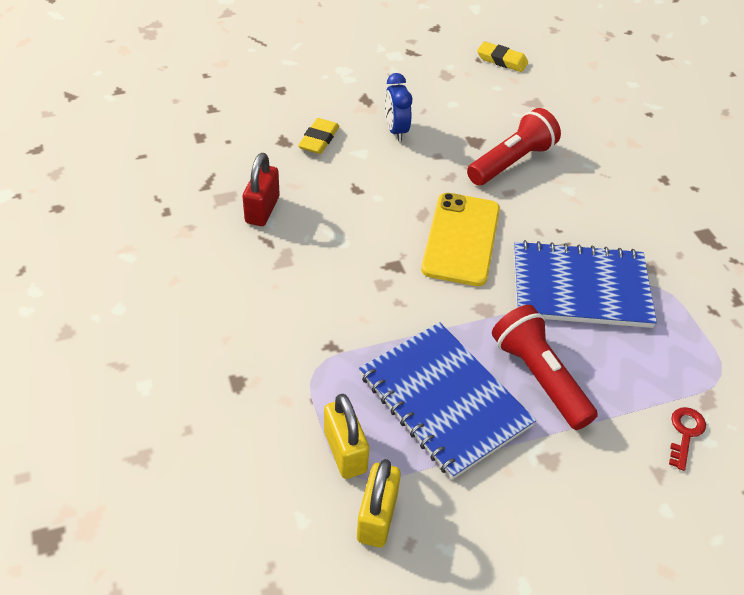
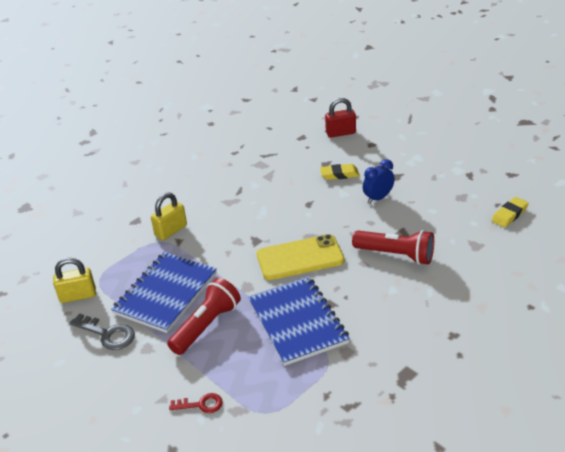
camera: 70 degrees right, 10 degrees down
(262, 210) = (261, 179): red padlock -> red padlock (340, 133)
(345, 452) = (112, 271): yellow padlock -> yellow padlock (171, 230)
(494, 500) = (108, 334): none -> grey key
(502, 60) = (509, 214): yellow eraser -> yellow eraser turned 45 degrees clockwise

